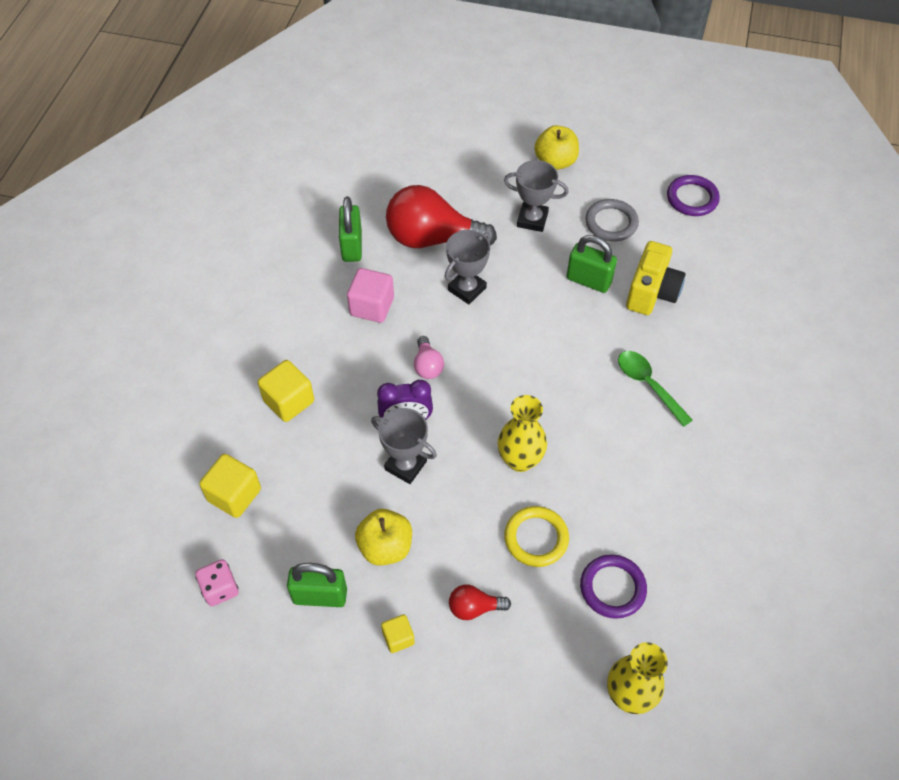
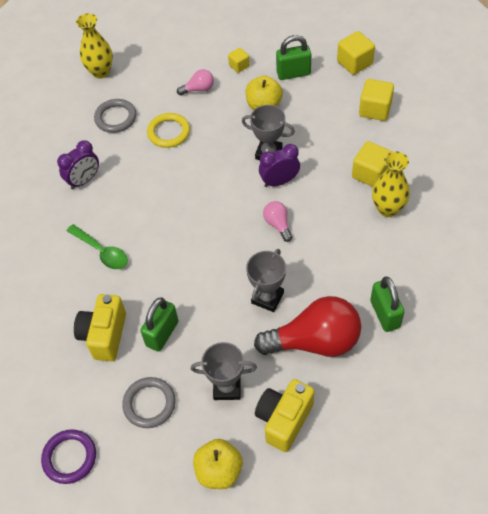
camera: 170 degrees right, 0 degrees up
(220, 589) = (354, 63): pink dice -> yellow cube
(372, 306) = (342, 261): pink cube -> none
(474, 607) = (198, 89): red light bulb -> pink light bulb
(486, 184) = (284, 420): none -> yellow camera
(520, 460) = (190, 175): yellow vase -> yellow vase (388, 208)
(588, 280) = (162, 333): green padlock -> green padlock turned 75 degrees counterclockwise
(612, 588) = (115, 118): purple ring -> grey ring
(666, 491) = (84, 180): none -> purple clock

